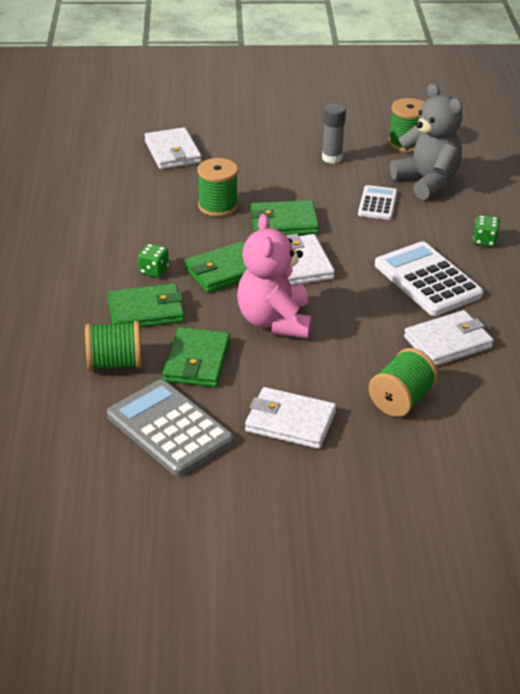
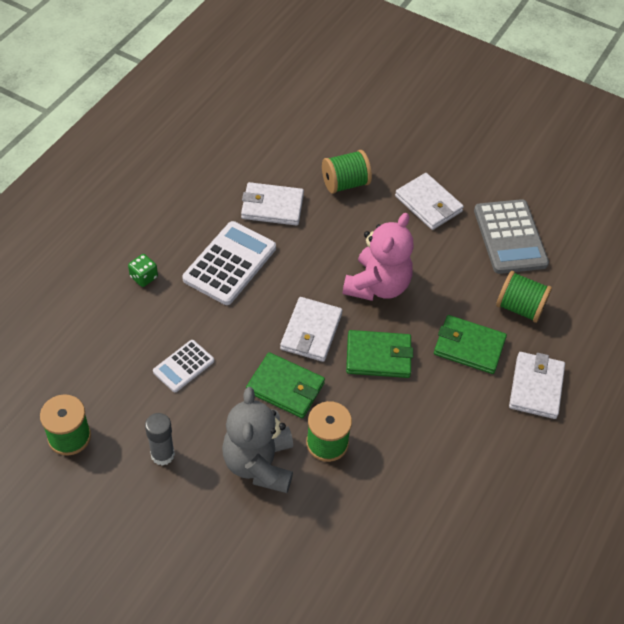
camera: 150 degrees left, 15 degrees up
(154, 270) = (437, 388): green dice -> none
(173, 152) = (312, 560): white wallet -> white wallet (536, 387)
(197, 361) = (458, 280): green wallet -> none
(427, 181) = (111, 370): grey teddy bear -> grey teddy bear (259, 464)
(427, 280) = (230, 263): white calculator -> white calculator turned 150 degrees counterclockwise

